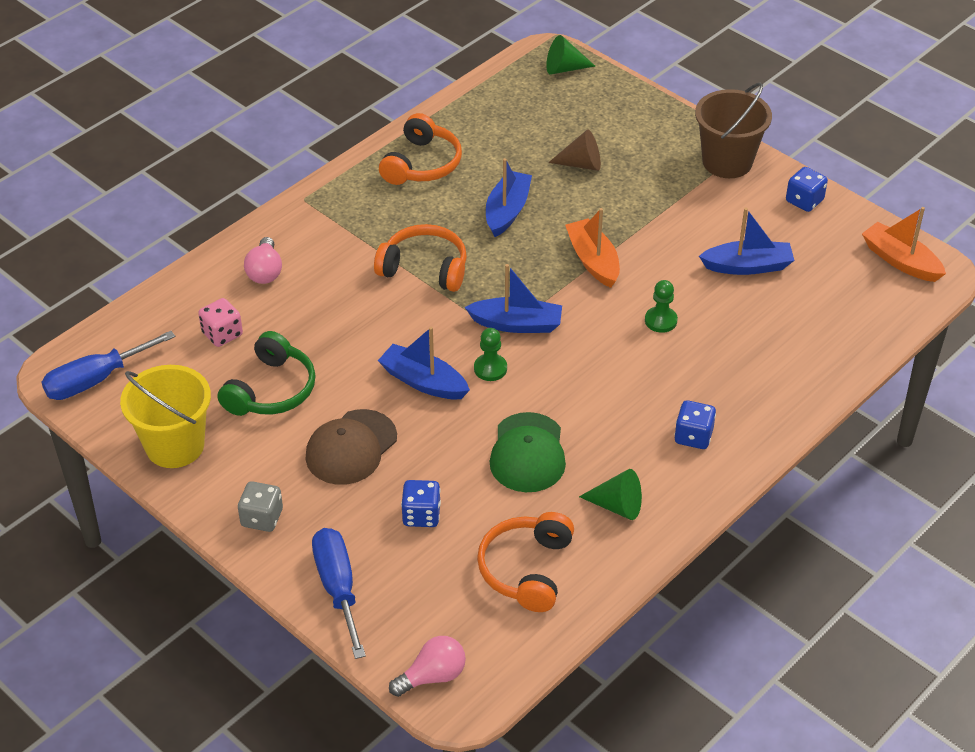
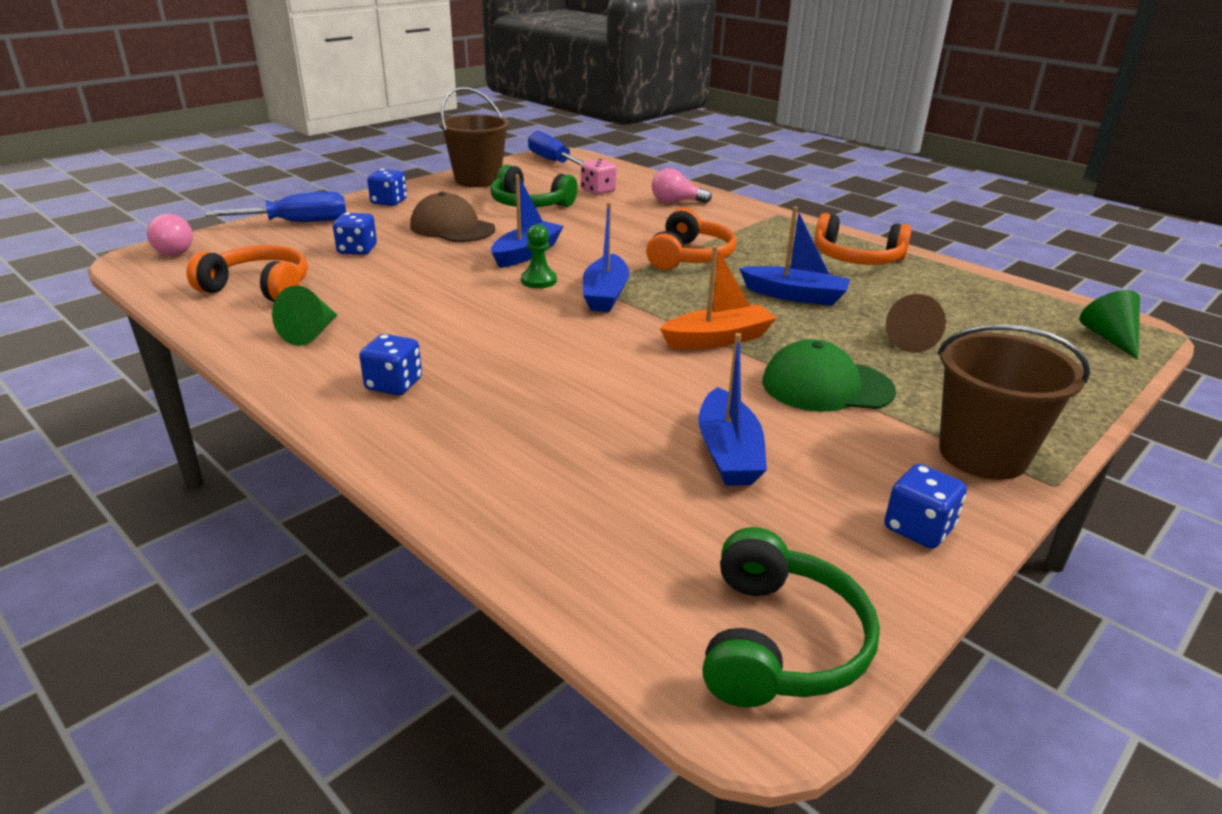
camera: 90 degrees right, 15 degrees down
(175, 446) = (478, 180): yellow bucket -> brown bucket
(262, 518) = (389, 202): grey dice -> blue dice
(528, 453) = (412, 293): green cap -> green cap (826, 386)
(661, 321) = (608, 376): green pawn -> none
(900, 261) = (779, 642): orange boat -> green headphones

